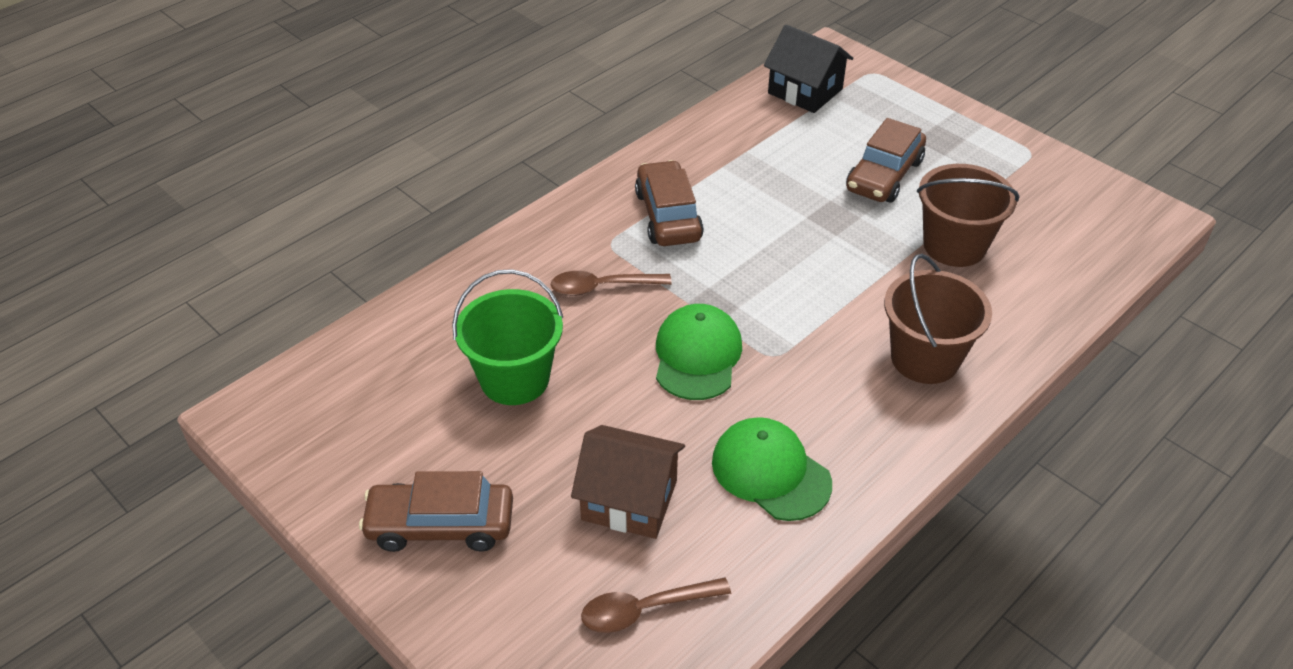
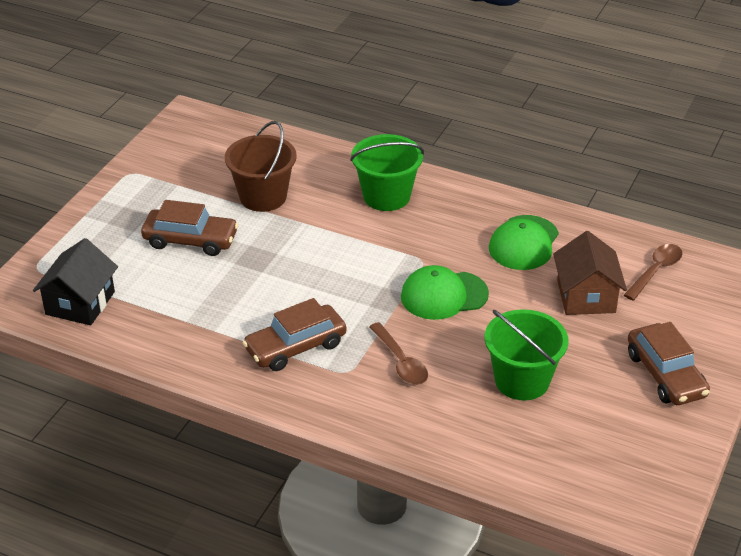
camera: 110 degrees left, 5 degrees down
(645, 610) = (655, 271): brown spoon -> brown spoon turned 105 degrees counterclockwise
(925, 358) = (386, 196): brown bucket -> green bucket

